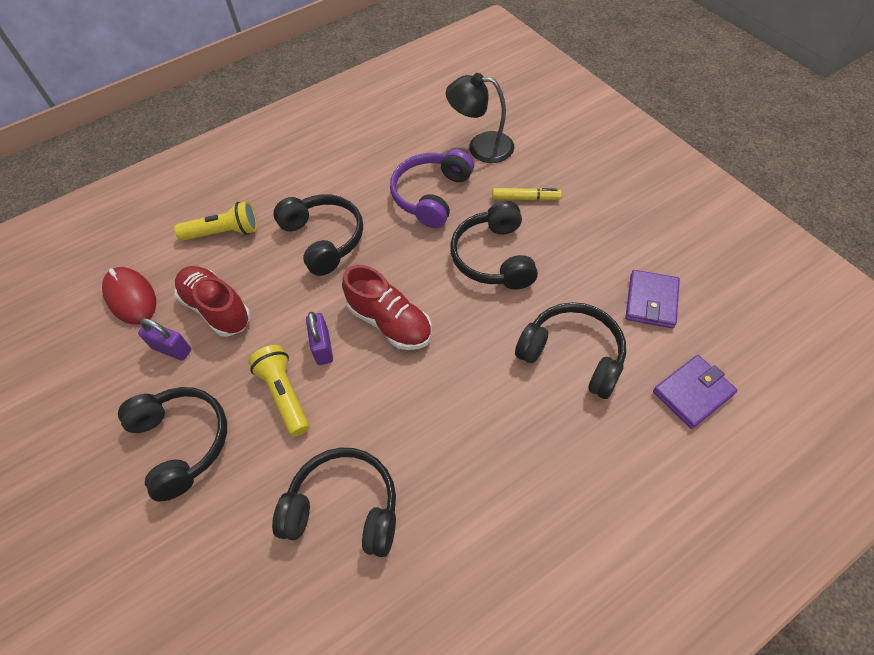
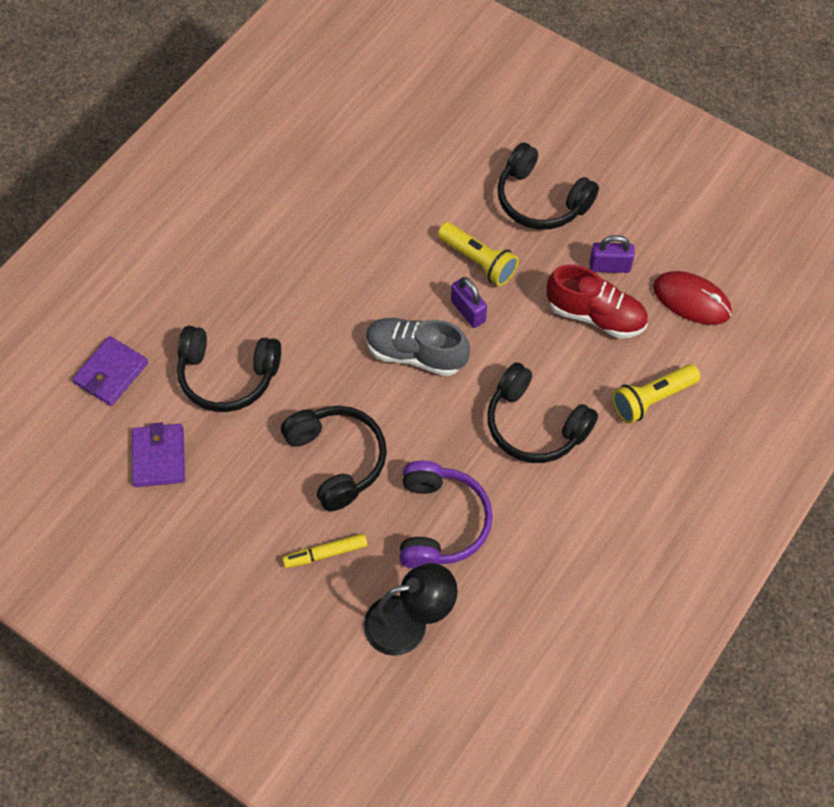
camera: 155 degrees right, 5 degrees up
(344, 508) = (380, 198): black headphones -> none
(390, 322) = (415, 354): red shoe -> grey shoe

